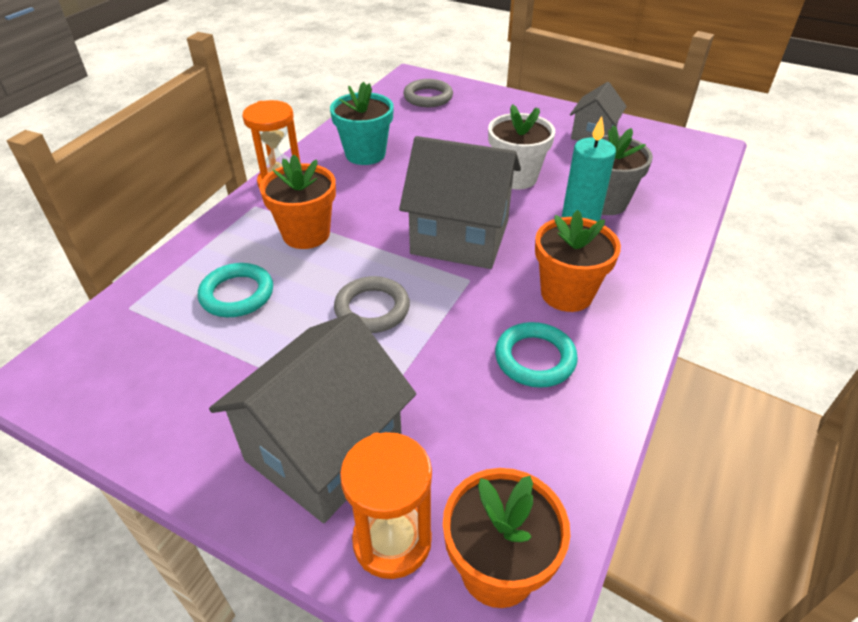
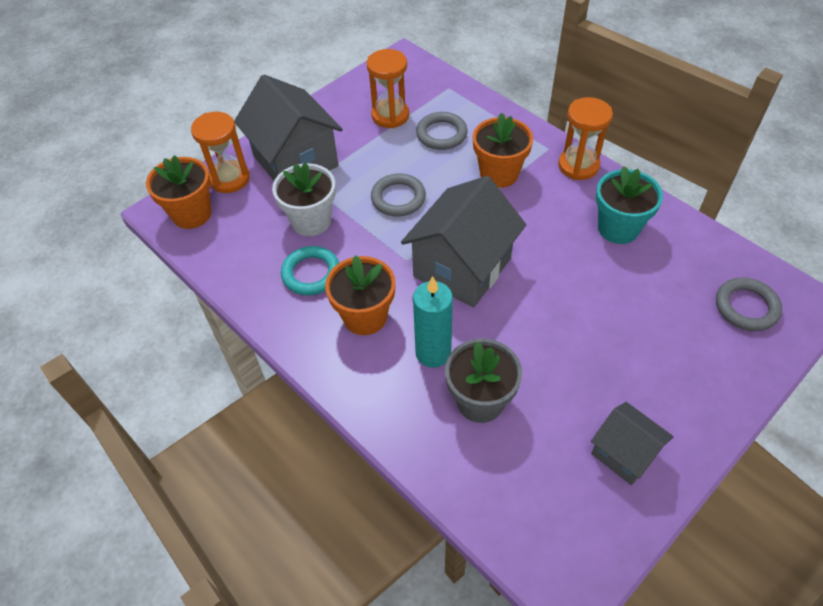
camera: 110 degrees right, 10 degrees up
(197, 358) = (390, 115): none -> orange hourglass
(237, 294) = (441, 134): turquoise ring -> grey ring
(516, 177) = (546, 338): white flower pot -> white flower pot (311, 221)

